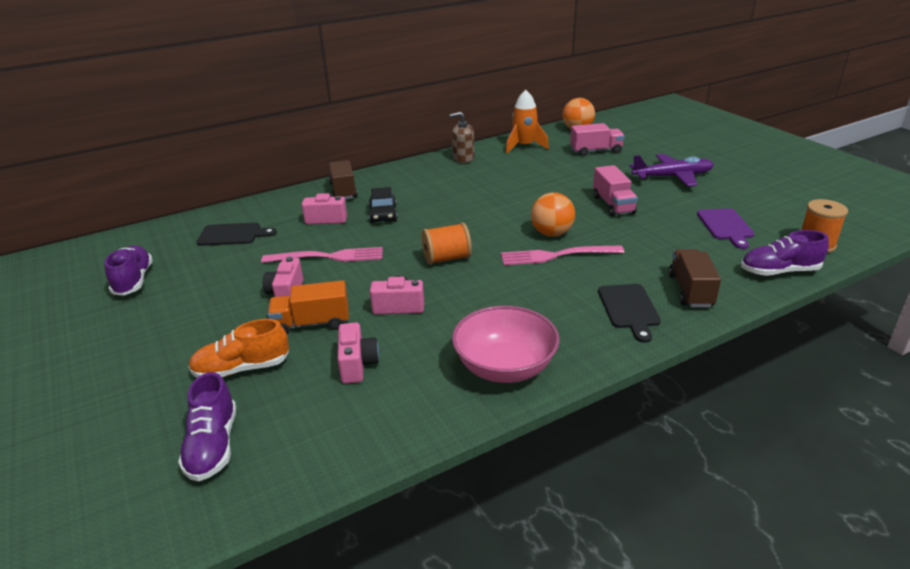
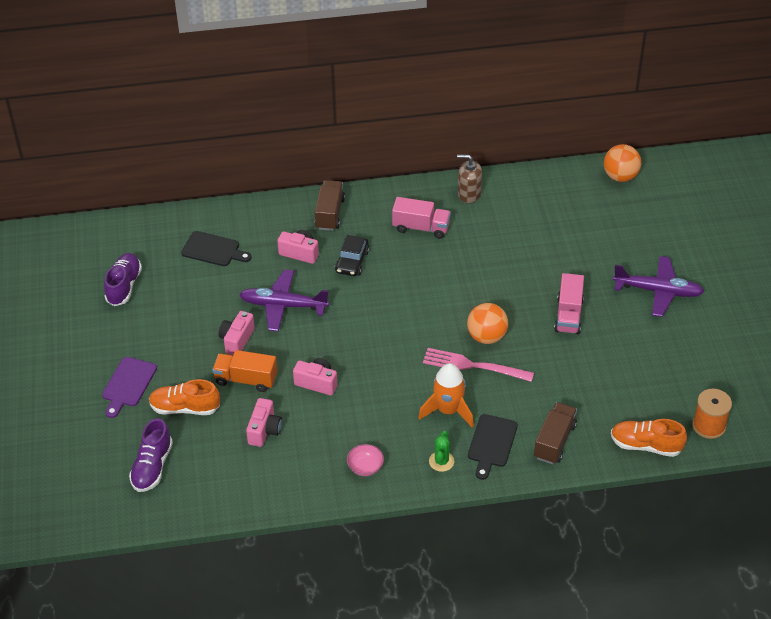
camera: 20 degrees right, 15 degrees up
(328, 257) = (283, 305): pink fork -> purple plane
(446, 258) = (380, 339): orange spool -> none
(505, 367) = (365, 467): pink bowl -> pink bowl, size x0.47
(524, 146) = (543, 191): orange rocket -> orange rocket (448, 410)
(589, 338) = (441, 461): none -> green cactus
(595, 151) = (612, 223): pink truck -> pink truck (421, 227)
(725, 226) = (649, 377): purple cutting board -> purple cutting board (128, 384)
(779, 271) = (646, 445): purple shoe -> orange shoe

